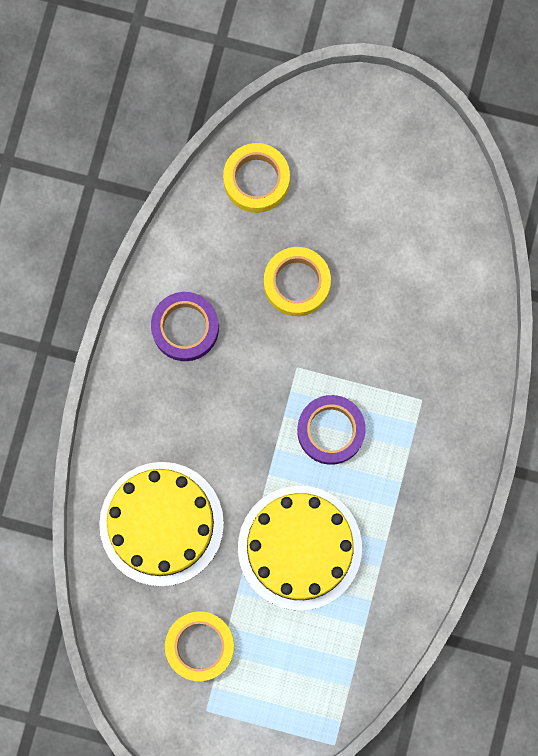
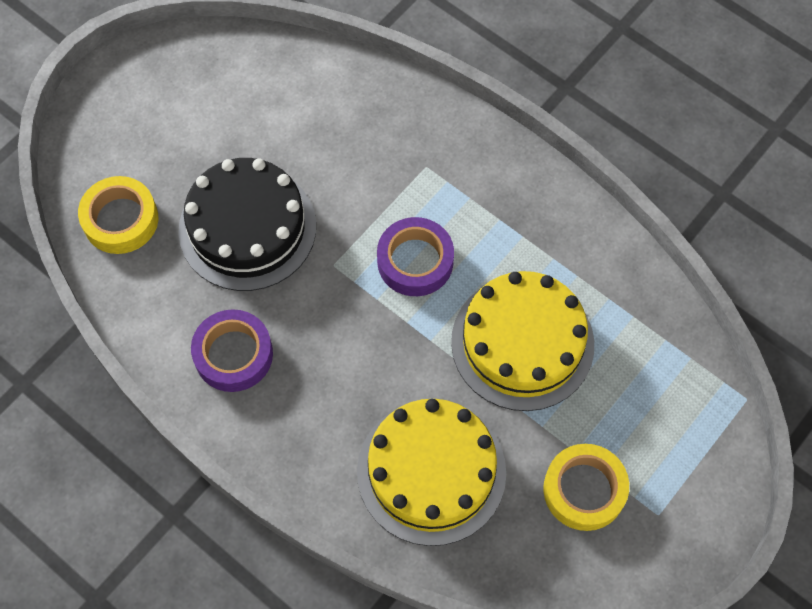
camera: 65 degrees left, 15 degrees down
(297, 283) = (247, 228): yellow tape -> black cake

